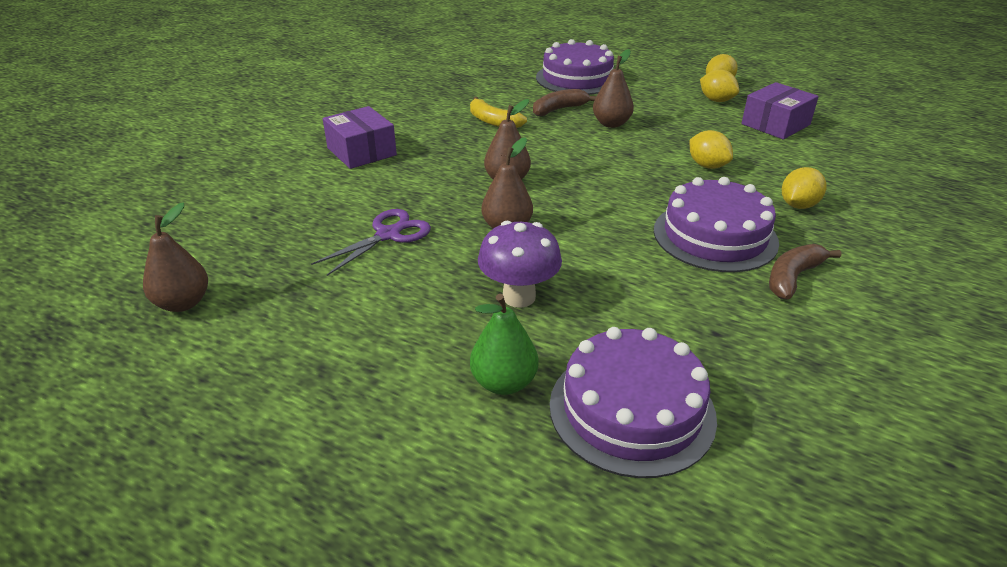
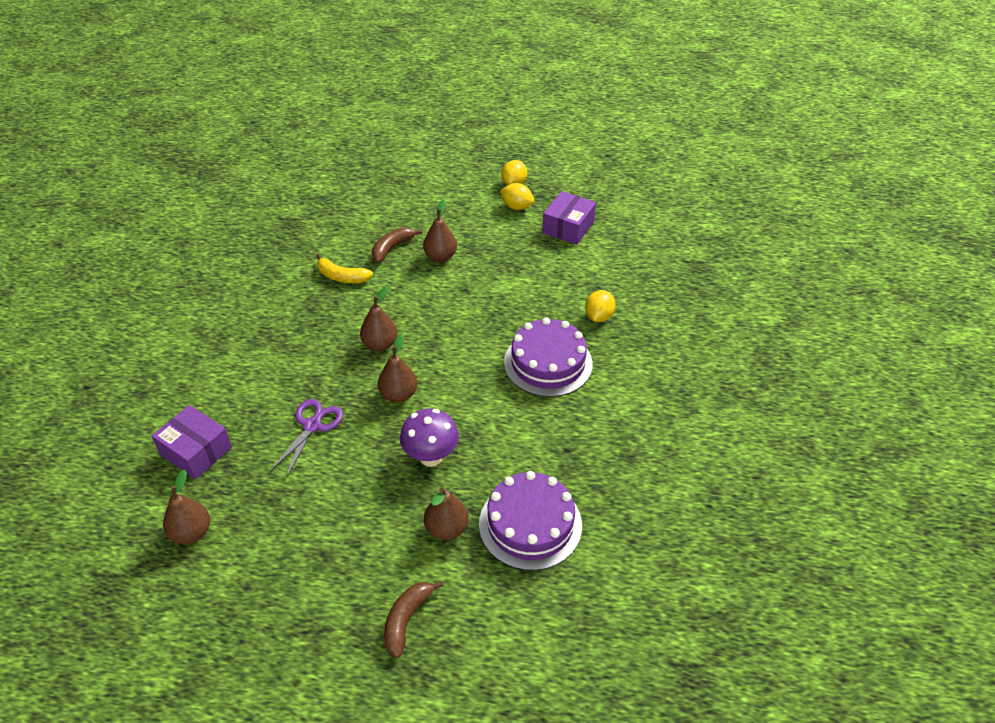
camera: 20 degrees left, 10 degrees up
(361, 151) = (246, 341): purple box -> purple box (196, 451)
(504, 383) = (446, 529): green pear -> brown pear
(577, 78) = (393, 202): purple cake -> none
(707, 166) = (527, 289): yellow lemon -> none
(792, 277) = (605, 388): brown banana -> brown banana (406, 619)

